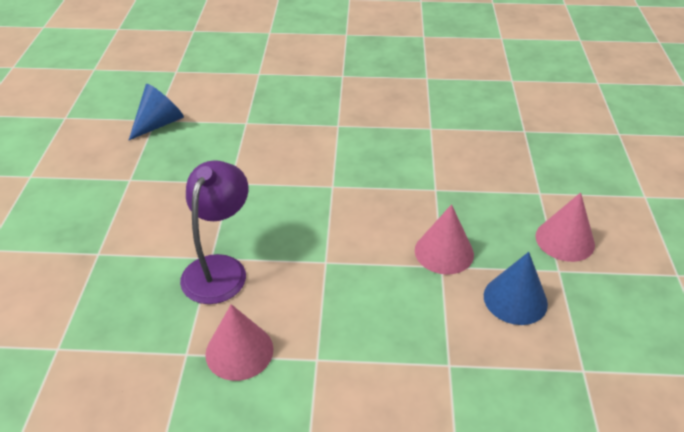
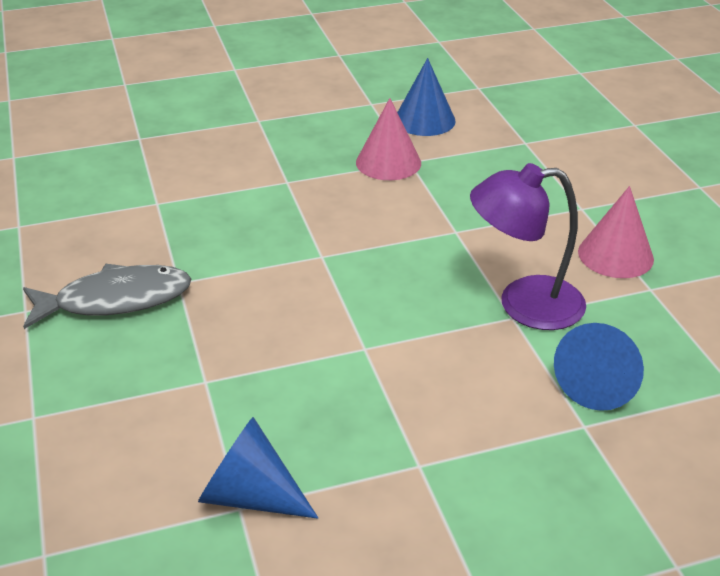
camera: 110 degrees left, 5 degrees down
(122, 275) = (598, 383): none -> blue cone
(333, 103) = (115, 300): none -> grey fish
(565, 240) = (326, 103): pink cone -> none

